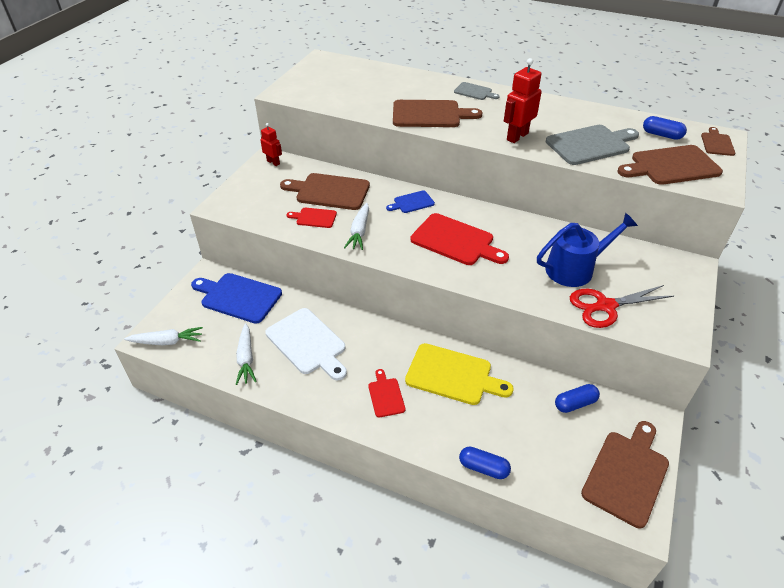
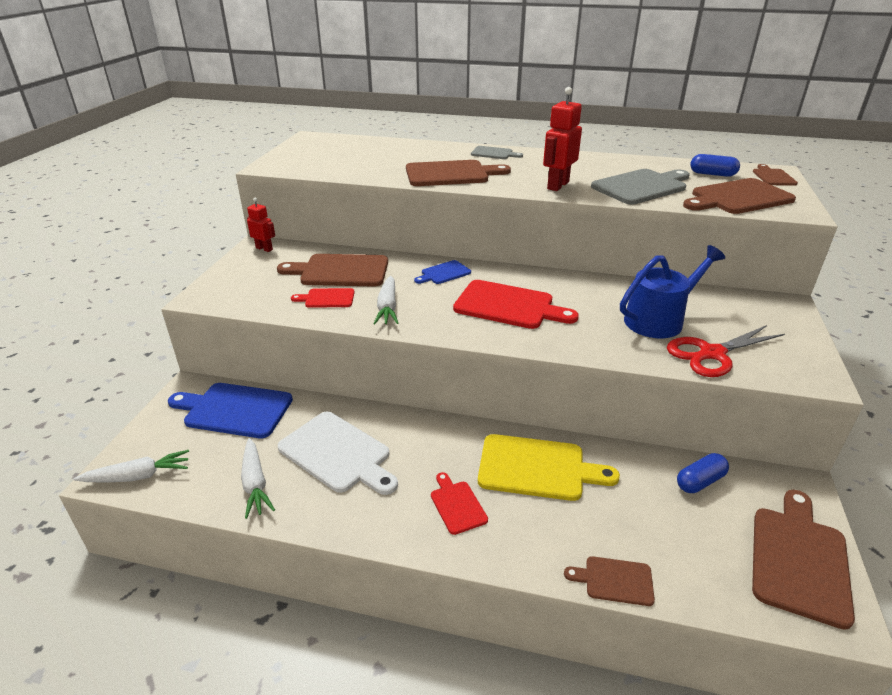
camera: 10 degrees left, 10 degrees down
(483, 468) = (614, 580): blue capsule -> brown cutting board

